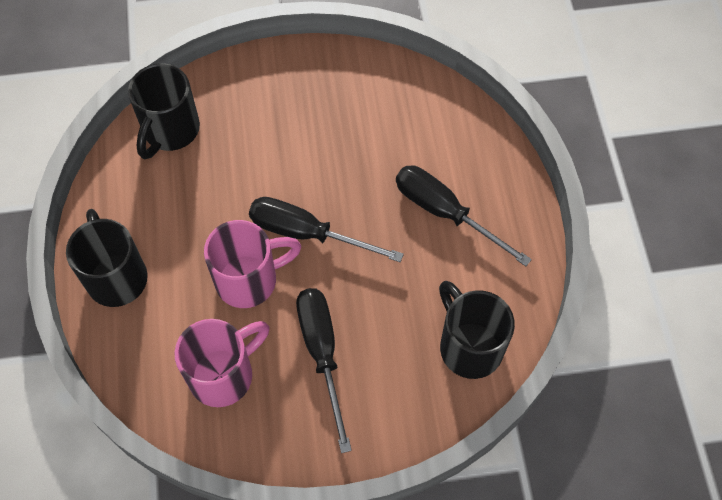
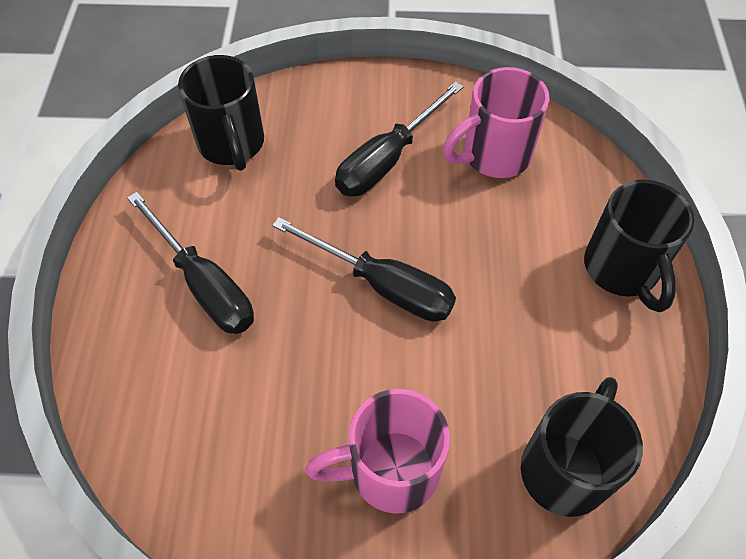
camera: 170 degrees left, 5 degrees down
(249, 280) = (460, 242): pink mug -> pink mug (390, 470)
(322, 353) = (387, 159): black screwdriver -> black screwdriver turned 45 degrees clockwise

